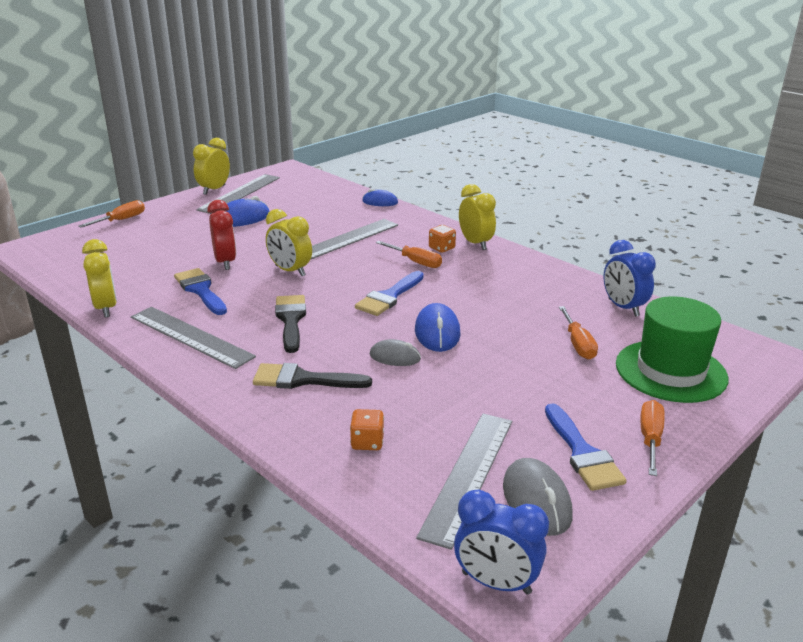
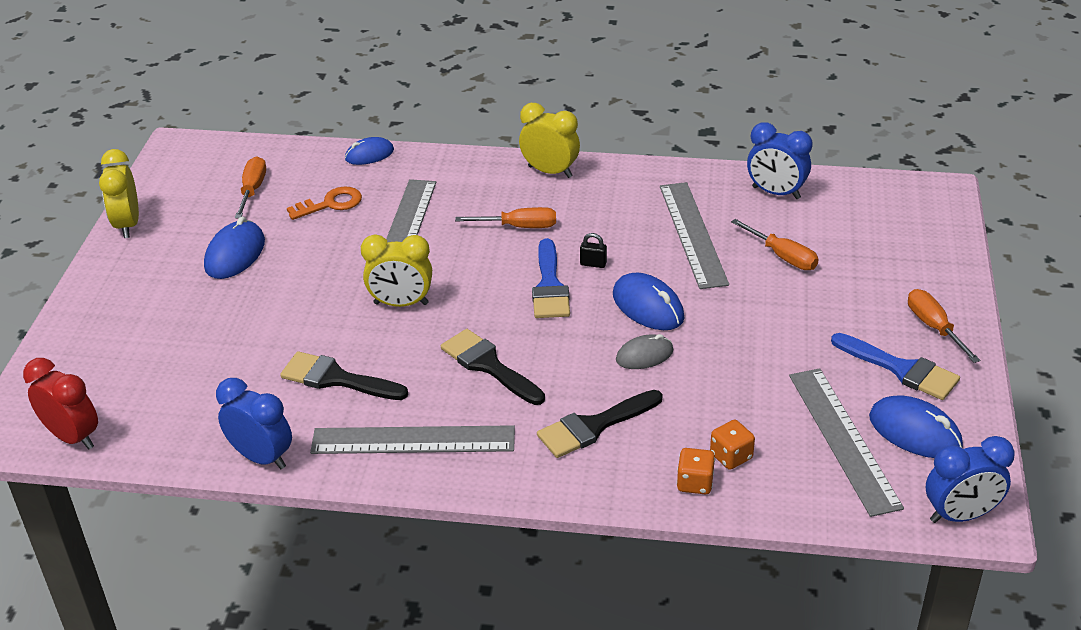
camera: 35 degrees left, 10 degrees up
(106, 308) = (261, 457): yellow clock -> blue clock
(121, 220) = (74, 330): orange screwdriver -> orange screwdriver (252, 190)
(200, 290) = (336, 379): blue brush -> black brush
(225, 262) = (309, 328): red clock -> red clock (73, 437)
(240, 193) = (172, 216): grey ruler -> grey ruler (693, 234)
(325, 215) = (331, 204): none -> orange key
(434, 296) = (593, 264): none -> black padlock
(441, 248) = (523, 194): orange dice -> orange dice (695, 483)
(536, 501) = (914, 432): grey mouse -> blue mouse
(670, 371) = (883, 248): green hat -> none

